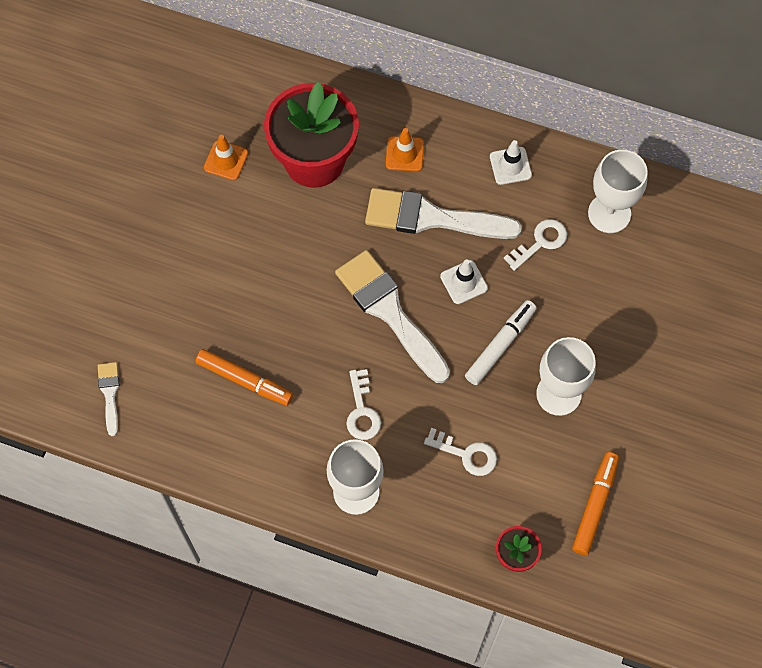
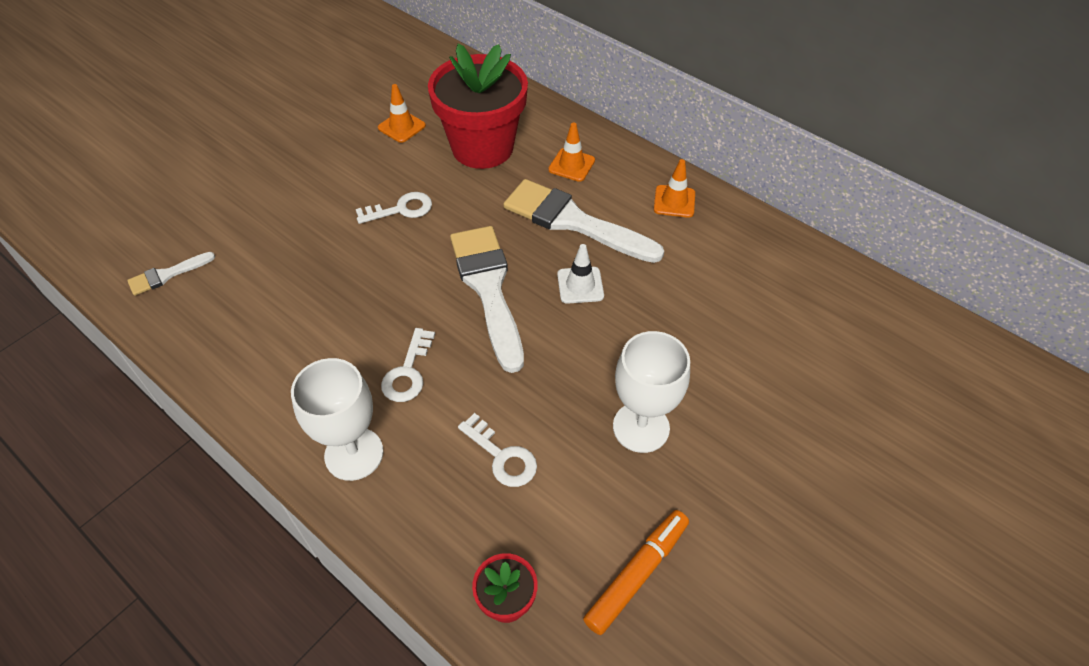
camera: 20 degrees right, 15 degrees down
(110, 394) = (167, 275): white brush -> white brush turned 135 degrees counterclockwise
(244, 380) = (304, 304): orange marker -> none
(500, 345) = (593, 356): white marker -> none
(510, 166) = (674, 201): white traffic cone -> orange traffic cone
(540, 242) = (679, 273): white key -> white key (401, 209)
(609, 213) = (766, 269): white goblet -> none

